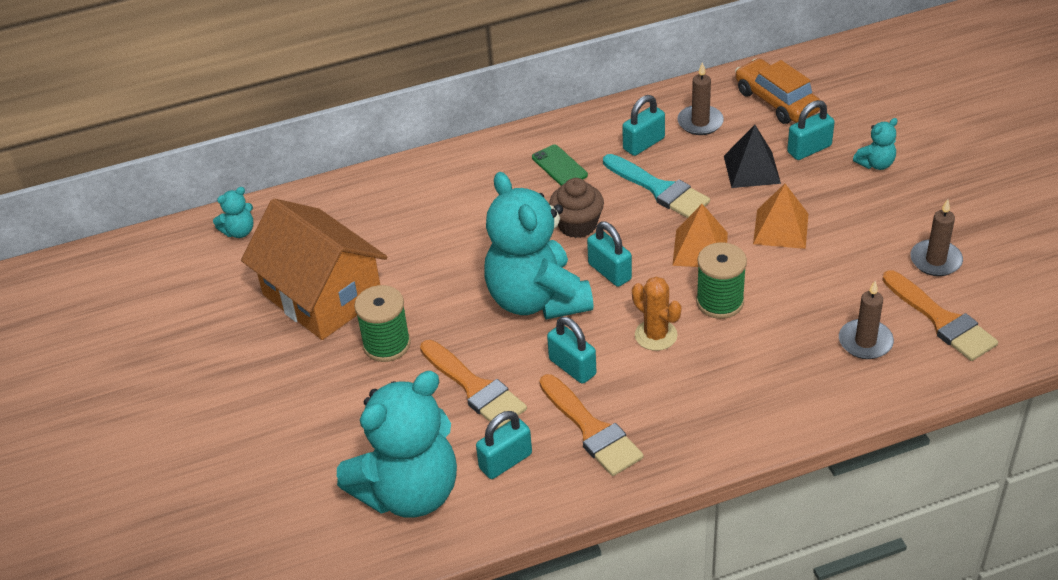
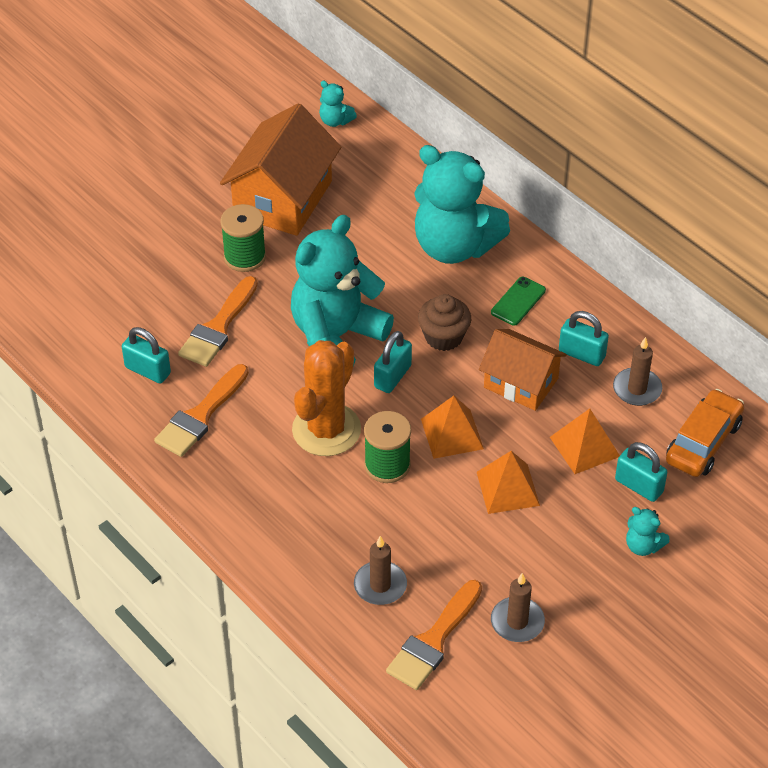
camera: 65 degrees right, 5 degrees up
(409, 492) = (97, 322): turquoise teddy bear -> turquoise teddy bear (454, 246)
(572, 367) = (266, 383): turquoise padlock -> none
(656, 335) = (326, 430): orange cactus -> orange cactus, size x1.72
(659, 189) = (521, 383): turquoise brush -> orange house
(752, 169) = (585, 446): black pyramid -> orange pyramid

